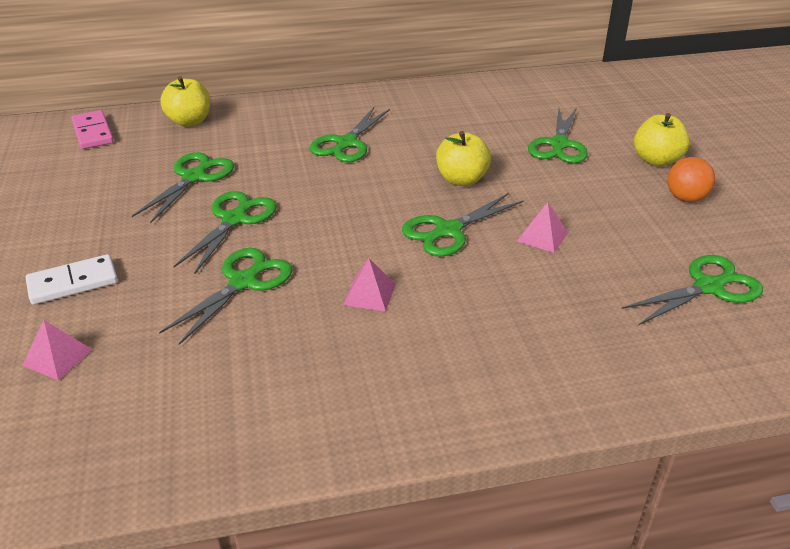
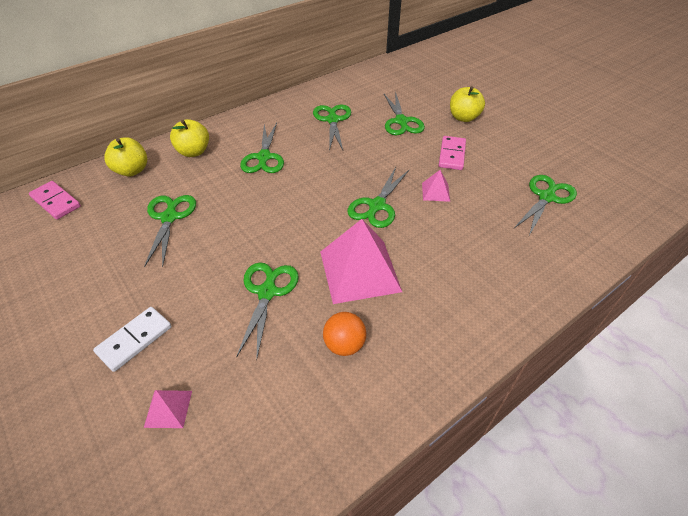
camera: 25 degrees left, 10 degrees up
(235, 219) = (225, 243): green scissors -> green scissors (332, 120)
(369, 294) = (359, 271): pink pyramid -> pink pyramid, size x2.20
(461, 180) = (359, 164): yellow apple -> yellow apple (193, 152)
(602, 200) = (452, 155): none -> pink domino
(685, 198) = (496, 140): orange ball -> orange ball (344, 345)

